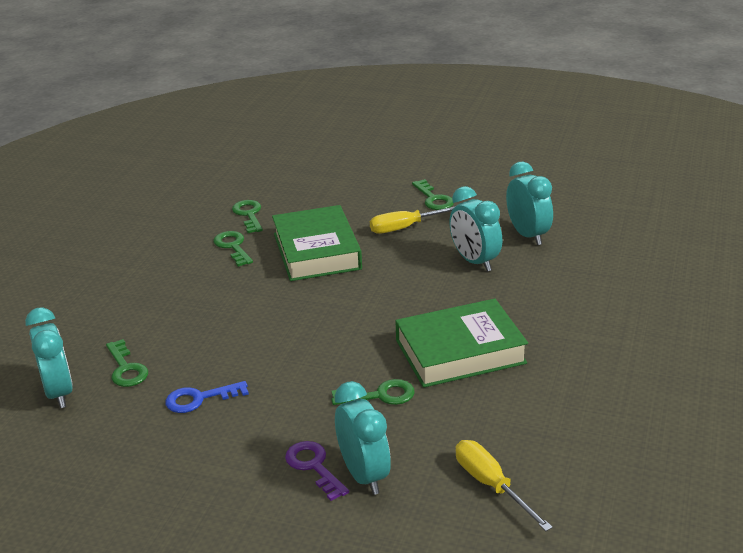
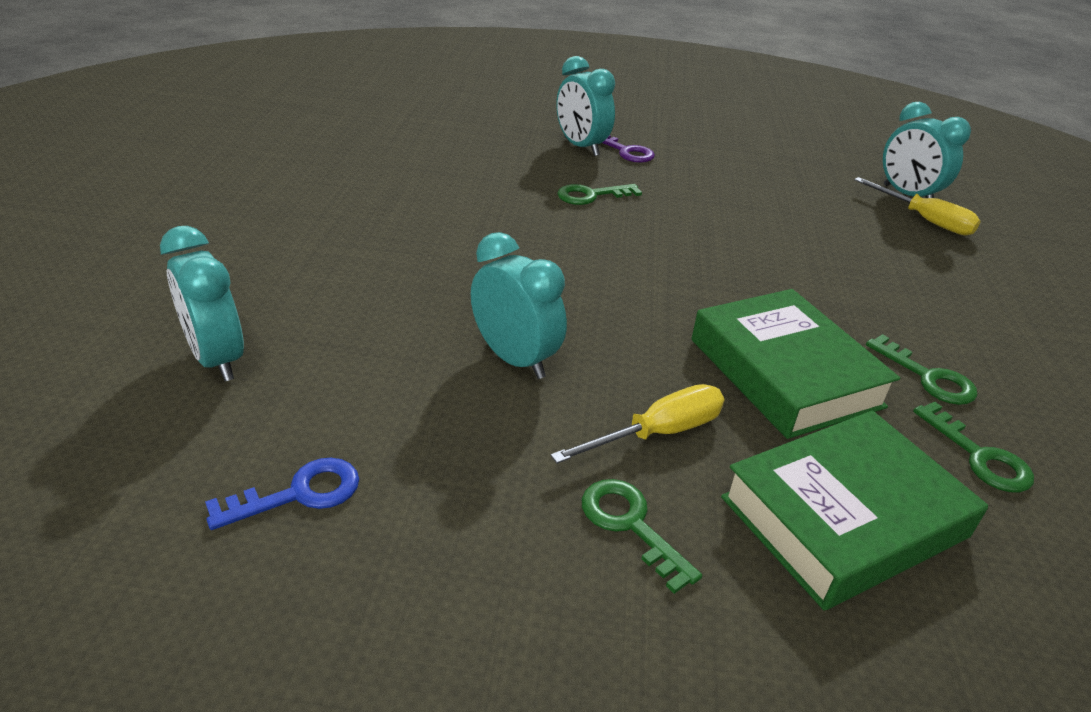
camera: 165 degrees right, 5 degrees up
(126, 369) = (870, 215): green key -> none
(199, 399) = (767, 192): blue key -> blue key (299, 494)
(460, 352) = (516, 234): green book -> green book (843, 517)
(491, 485) = (474, 142): yellow screwdriver -> yellow screwdriver (924, 220)
(528, 235) = (420, 421): turquoise clock -> turquoise clock (217, 359)

